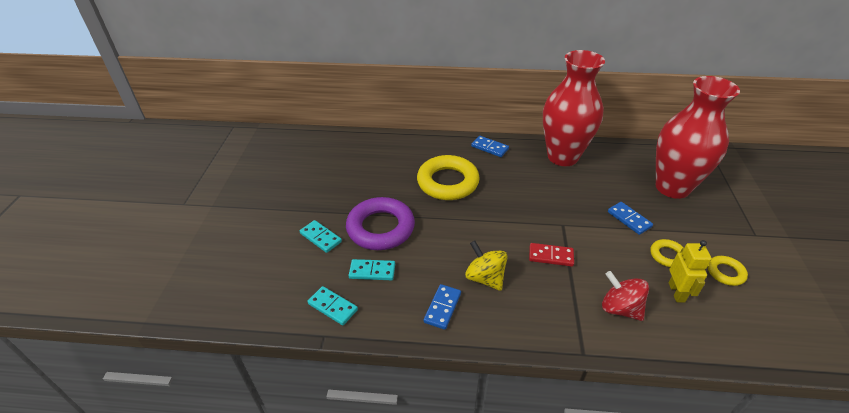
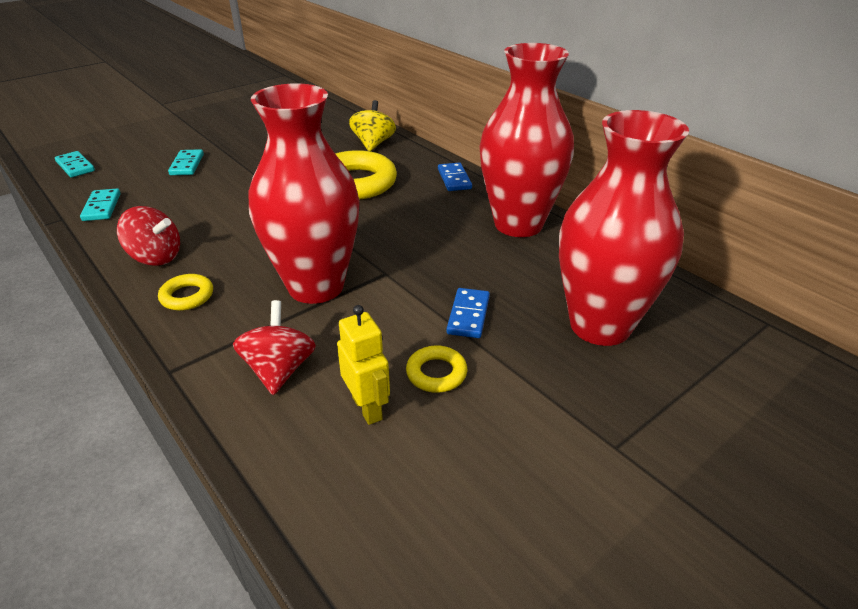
camera: 45 degrees right, 5 degrees down
(372, 271) = (169, 204): turquoise domino -> turquoise domino (75, 166)
(380, 228) = (235, 182): purple ring -> none
(442, 308) = (156, 257): blue domino -> red spinning top
(485, 278) = (228, 262): yellow spinning top -> yellow spinning top (373, 144)
(551, 256) = (316, 286): red domino -> red vase
(677, 292) = (367, 408): yellow robot -> yellow robot turned 75 degrees counterclockwise
(725, 273) = (471, 442): yellow ring -> yellow ring (187, 296)

